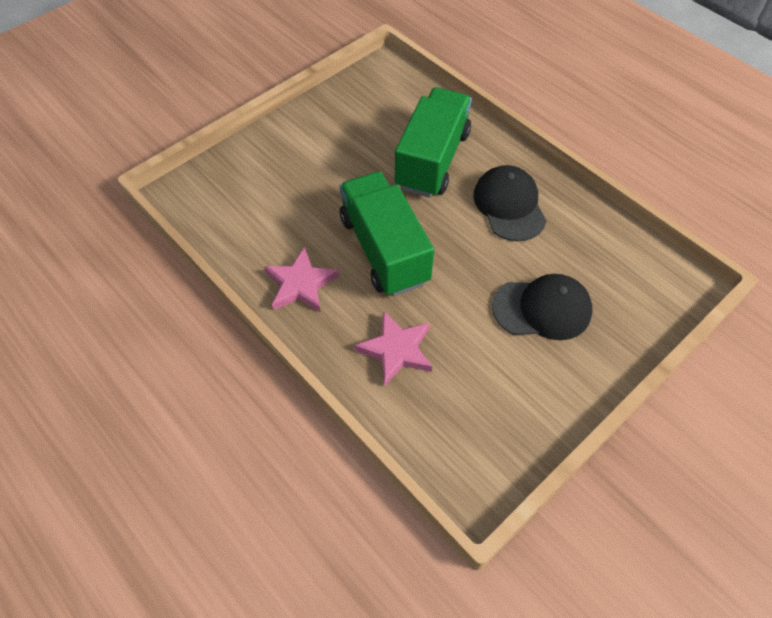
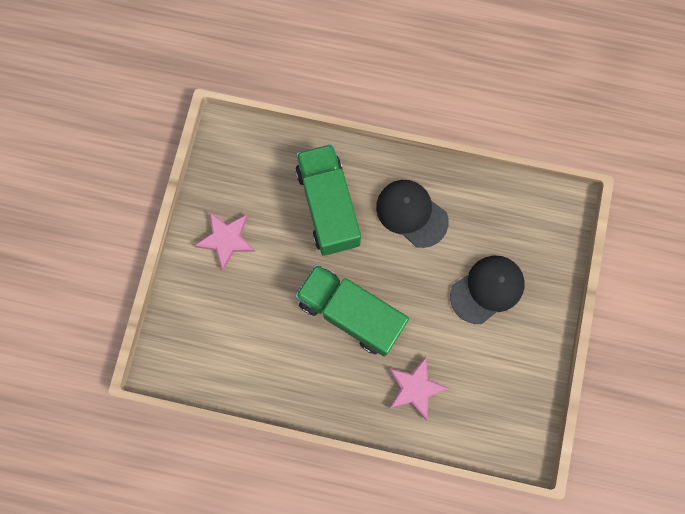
camera: 35 degrees left, 20 degrees up
(301, 284) = (314, 382): pink star -> pink star (226, 240)

